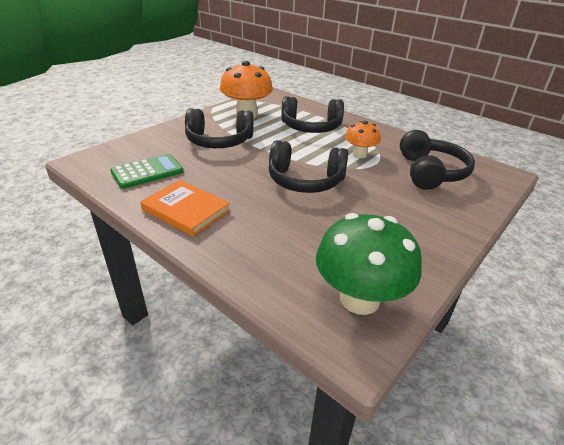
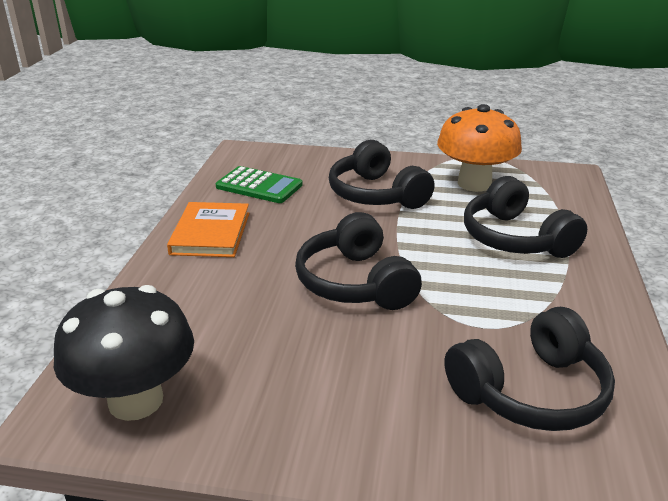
camera: 60 degrees right, 5 degrees down
(359, 154) = (491, 304): orange mushroom -> none
(359, 299) = (136, 400): green mushroom -> black mushroom

